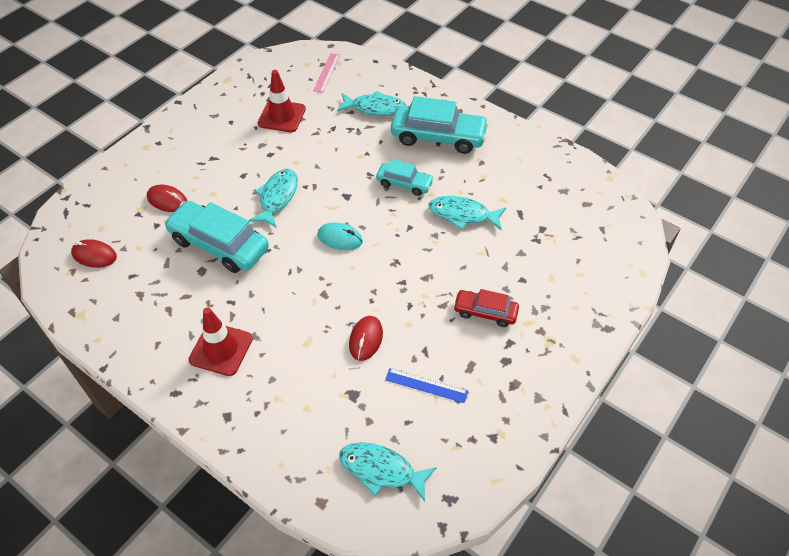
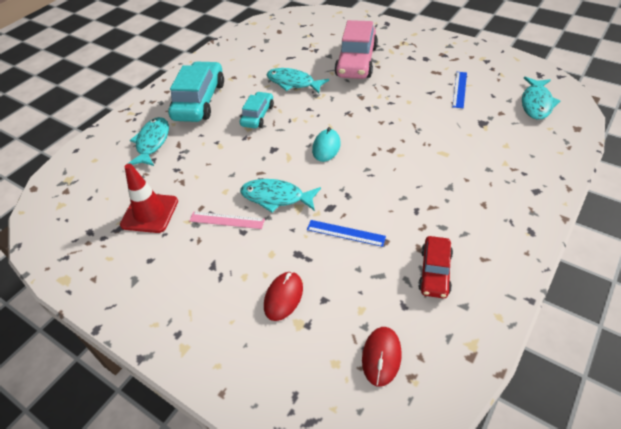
camera: 90 degrees left, 5 degrees down
(219, 244) = (345, 233): turquoise car -> blue ruler
(221, 349) = (472, 207): red traffic cone -> none
(327, 72) = (83, 185): pink ruler -> pink ruler (227, 220)
(366, 339) = (430, 121): red mouse -> none
(462, 215) = (293, 83): turquoise fish -> turquoise fish turned 105 degrees clockwise
(485, 312) = (387, 68): red car -> red car (434, 272)
(503, 280) = (356, 62): none -> pink car

